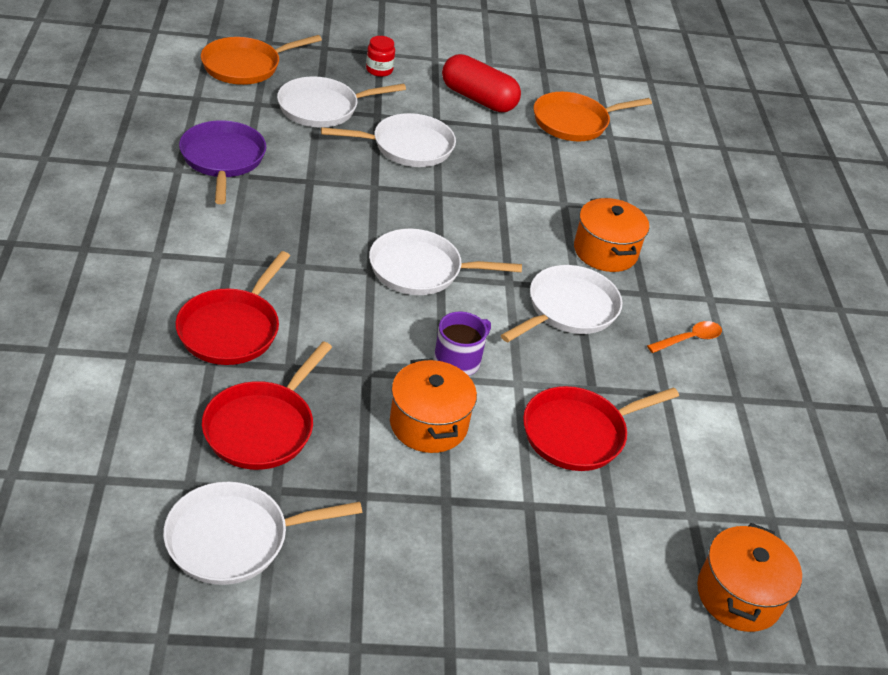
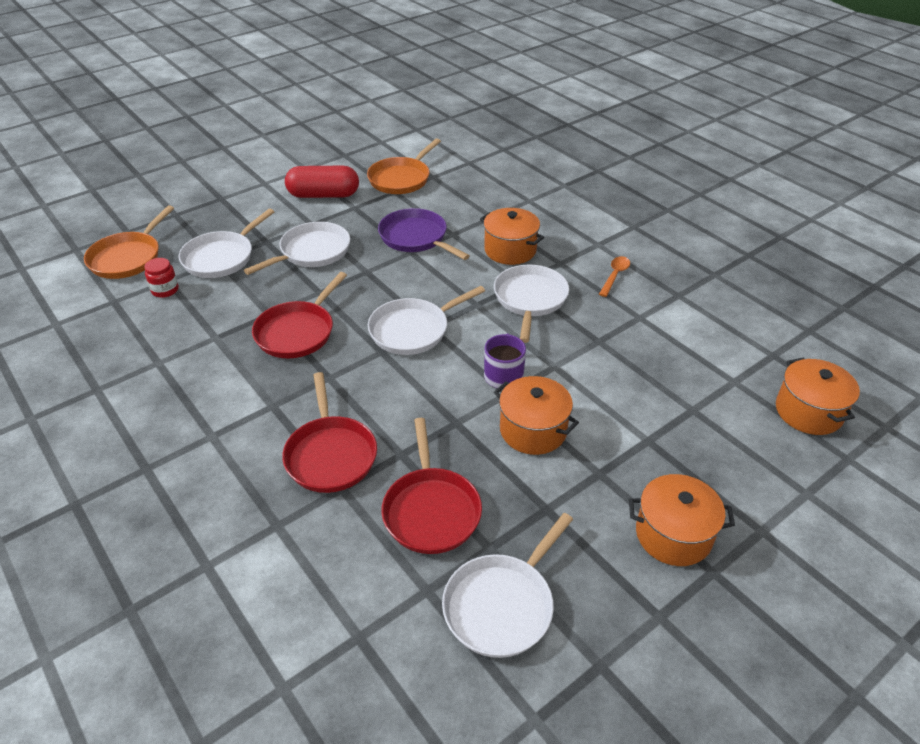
camera: 30 degrees left, 0 degrees up
(223, 159) = (186, 335): purple pan -> purple pan (416, 238)
(379, 70) = (233, 210): red jar -> red jar (165, 290)
(451, 596) = (673, 535): none -> orange pot
(578, 433) = (623, 374): red pan -> red pan (297, 332)

